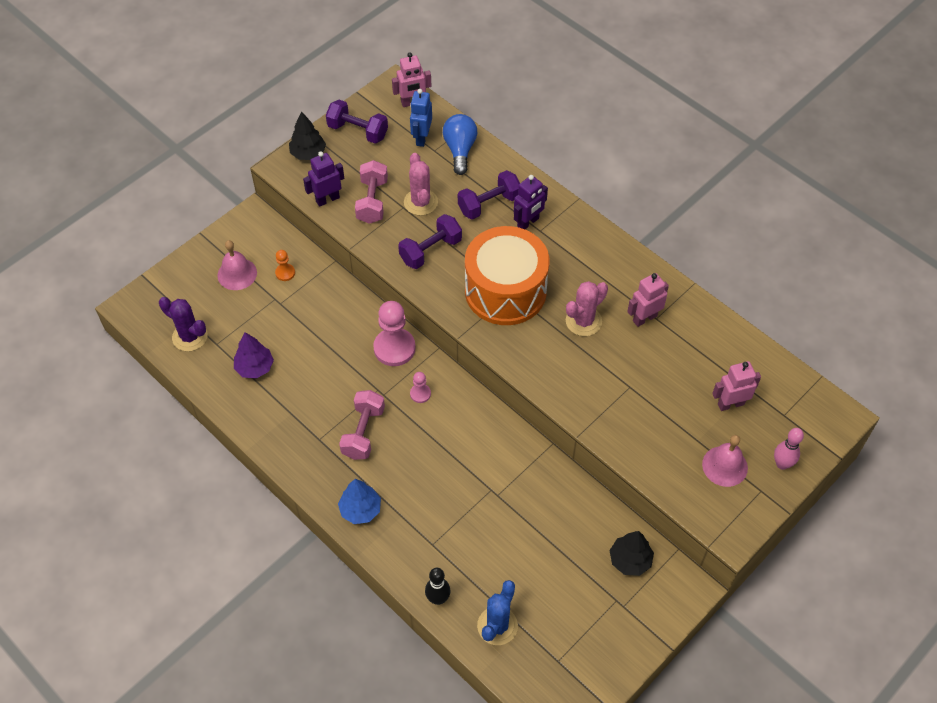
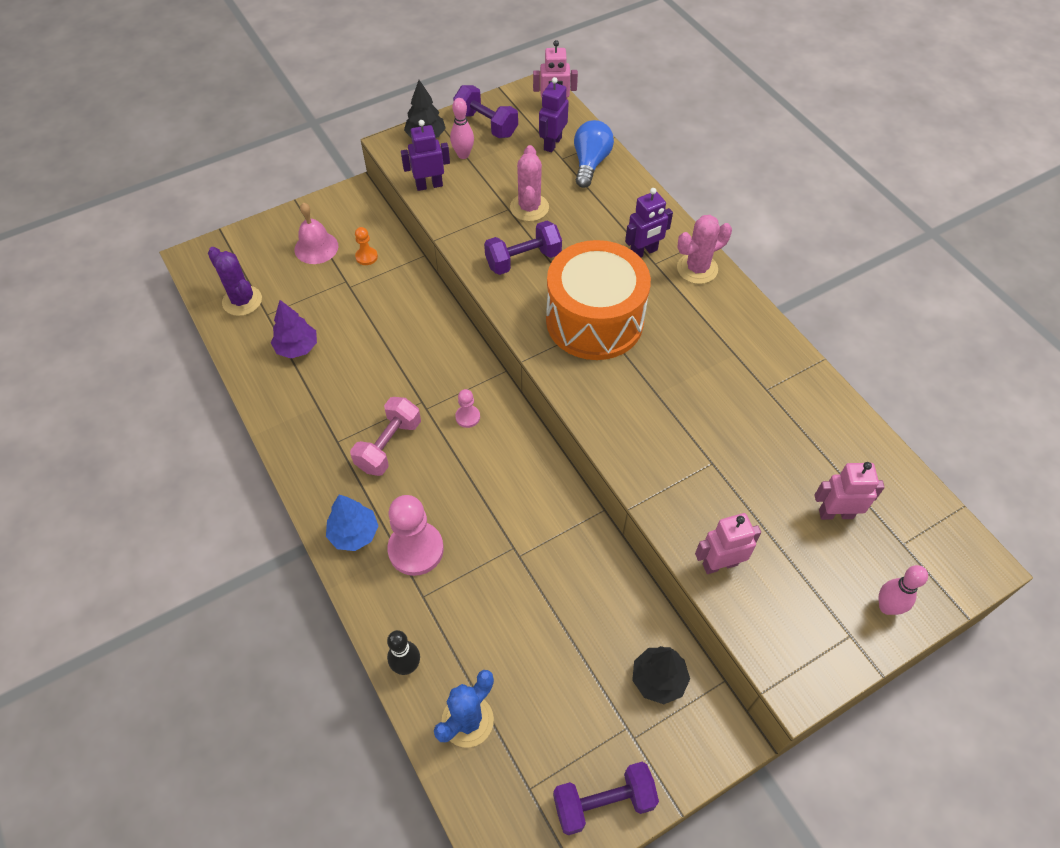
camera: 15 degrees right, 0 degrees up
(347, 164) = (463, 155): none -> pink bowling pin
(372, 201) = (476, 196): pink dumbbell -> none
(394, 348) = (456, 360): pink pawn -> pink pawn (416, 549)
(421, 138) = (552, 143): blue robot -> purple robot
(489, 204) = (605, 224): purple dumbbell -> purple dumbbell (603, 802)
(583, 321) = (677, 374): pink cactus -> pink cactus (697, 269)
(644, 318) = (752, 386): pink robot -> pink robot (720, 564)
(725, 466) = (809, 591): pink bell -> none

